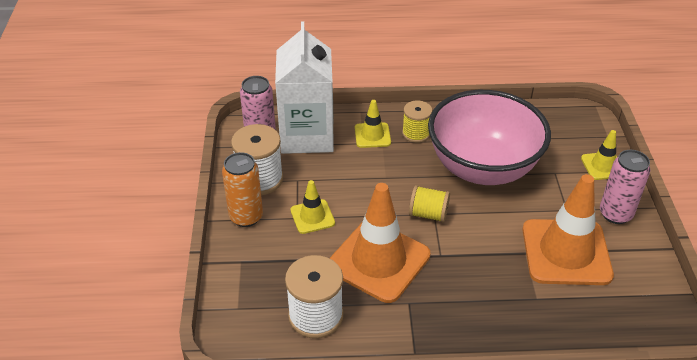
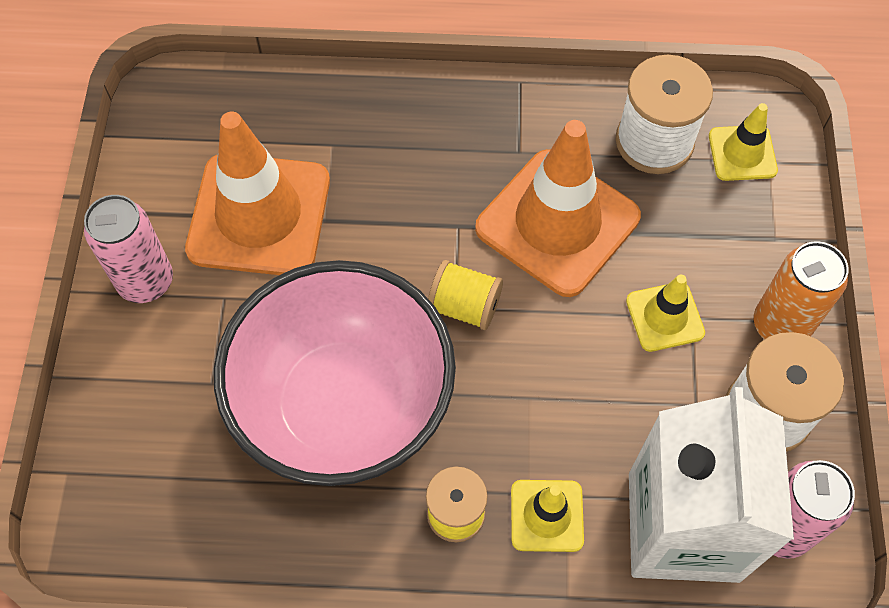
camera: 175 degrees left, 20 degrees up
(602, 166) = (115, 392): yellow traffic cone -> yellow traffic cone (742, 153)

